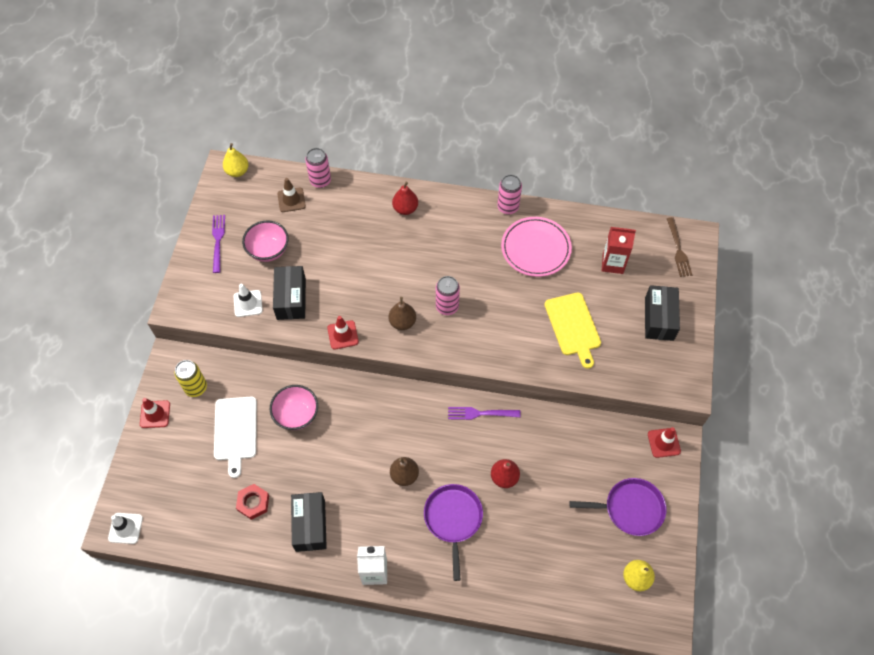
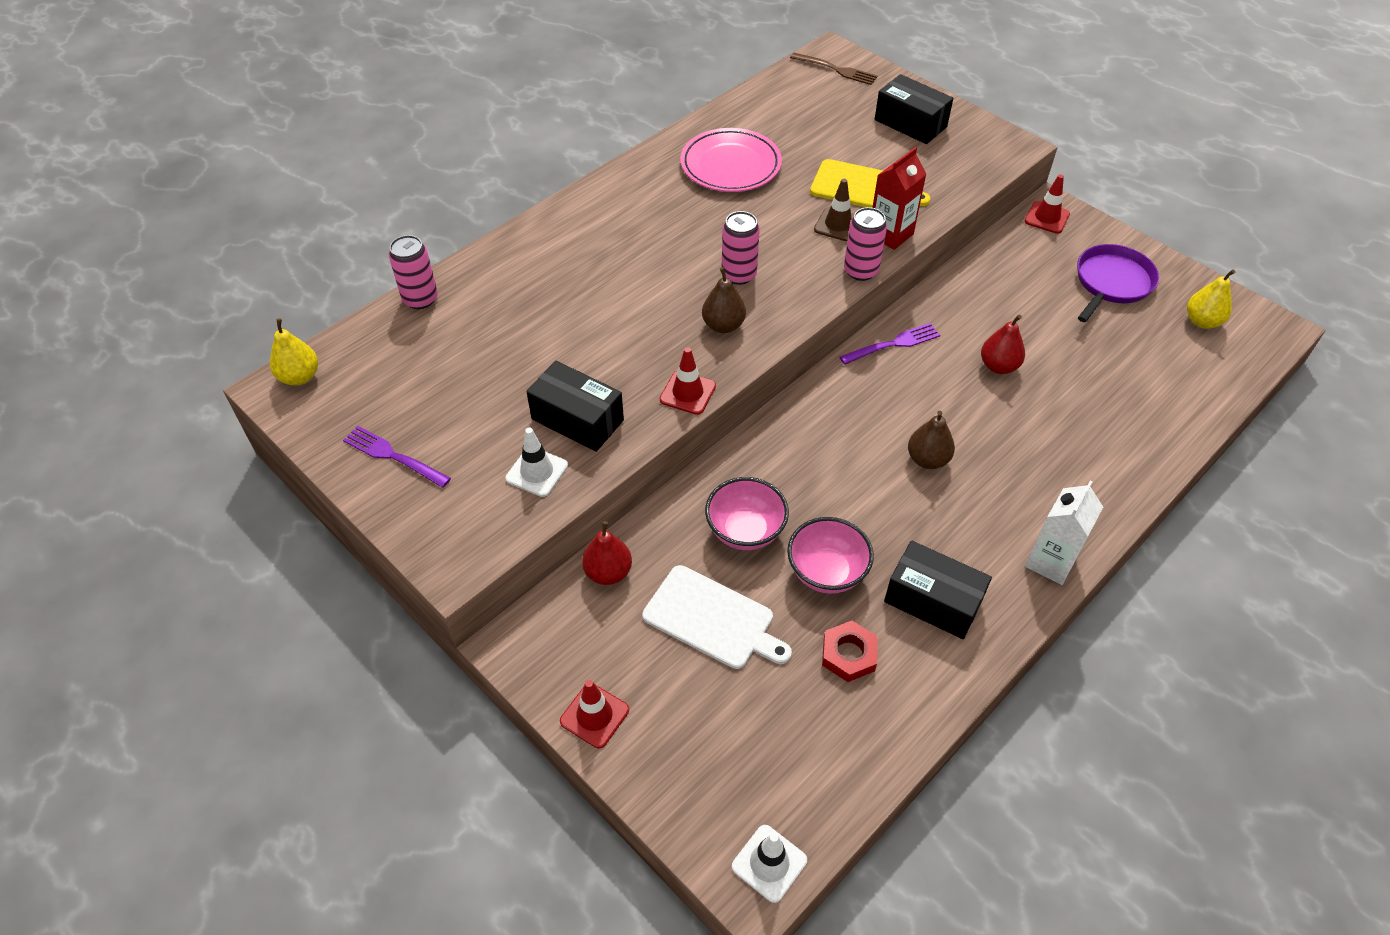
camera: 55 degrees left, 10 degrees down
(196, 387) = (595, 635): yellow can -> none
(268, 250) = (472, 406): pink bowl -> pink bowl (826, 572)
(291, 200) = (416, 342): brown traffic cone -> brown traffic cone (838, 225)
(405, 209) = (556, 242): red pear -> red pear (608, 572)
(453, 519) = (1024, 442): purple pan -> none
(480, 413) = (893, 344): purple fork -> purple fork turned 150 degrees counterclockwise
(508, 207) = (650, 158): pink can -> pink can (861, 271)
(612, 263) = (808, 120): red carton -> red carton (890, 234)

